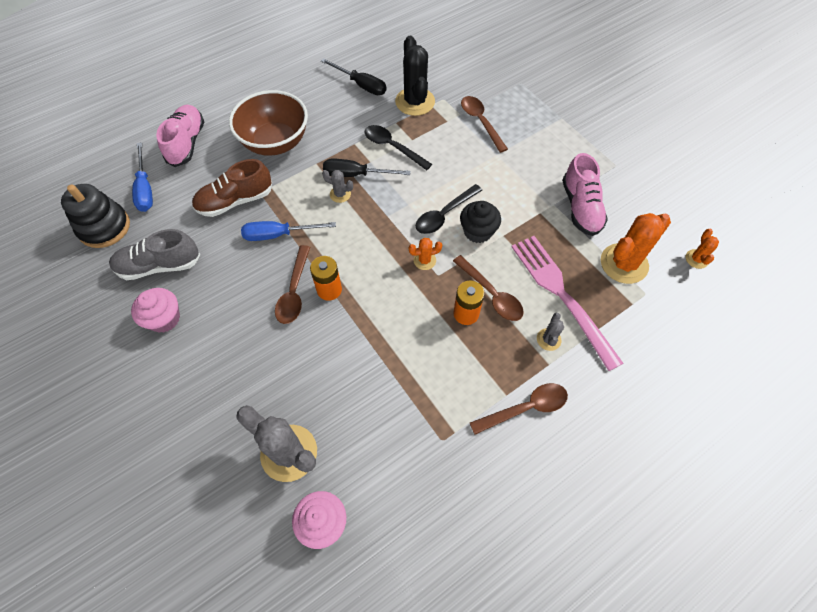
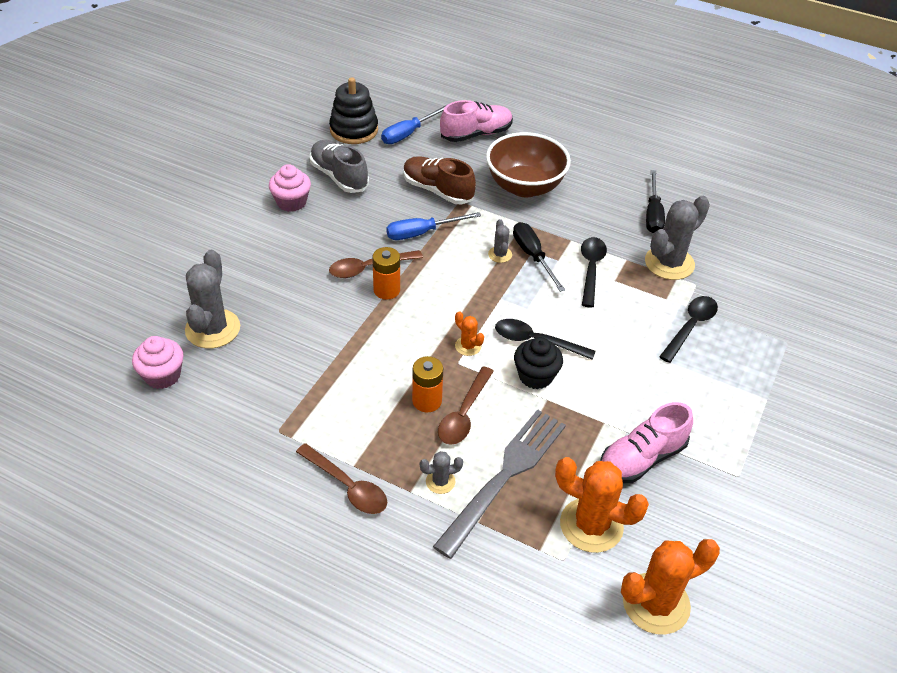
camera: 60 degrees right, 15 degrees down
(279, 235) = (422, 233): blue screwdriver -> blue screwdriver turned 75 degrees counterclockwise
(415, 102) = (669, 263): black cactus -> grey cactus
(480, 122) = (690, 327): brown spoon -> black spoon
(561, 295) = (505, 475): pink fork -> grey fork
(696, 259) = (656, 603): orange cactus -> orange cactus, size x2.07

